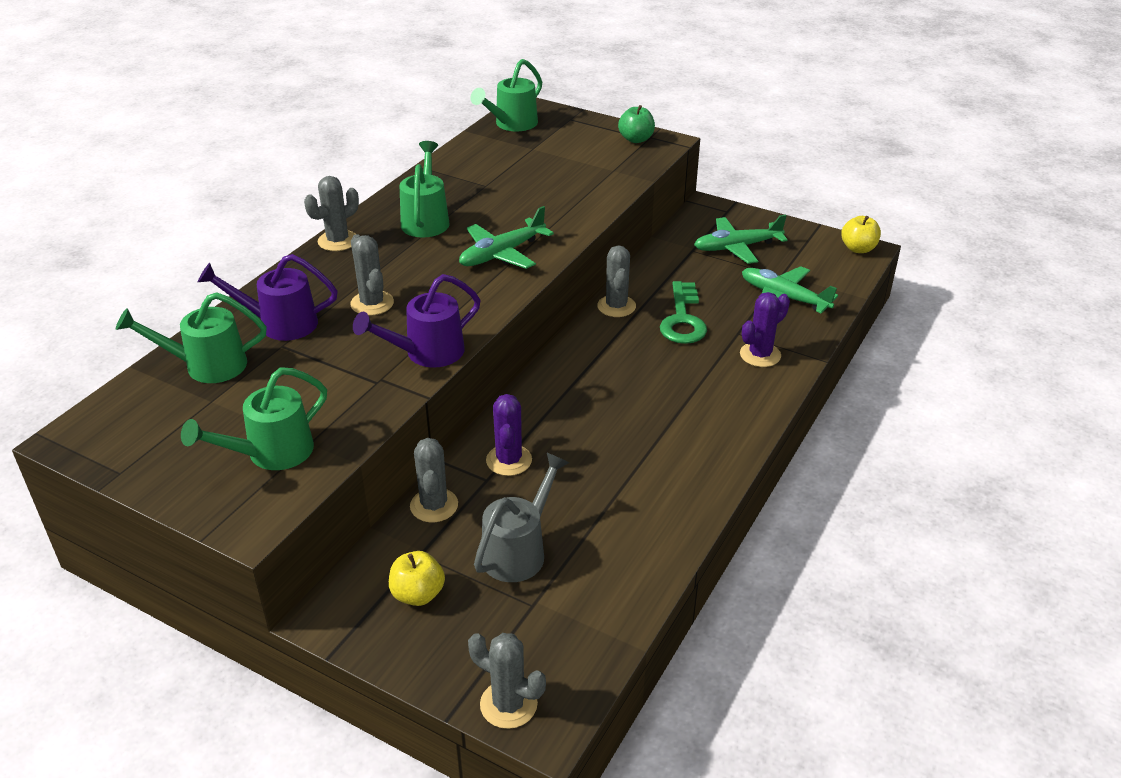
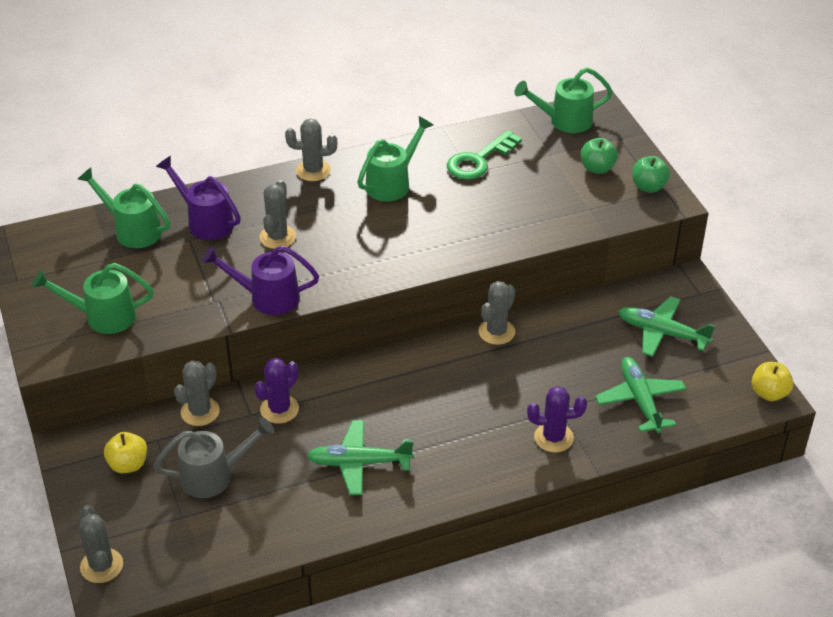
camera: 40 degrees right, 5 degrees up
(502, 253) = (411, 243): green plane -> green plane (359, 463)
(581, 143) = (597, 168): none -> green apple
(682, 319) = (533, 372): green key -> green key (479, 160)

